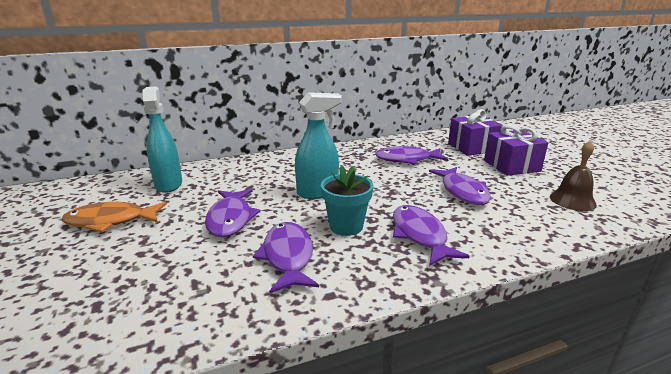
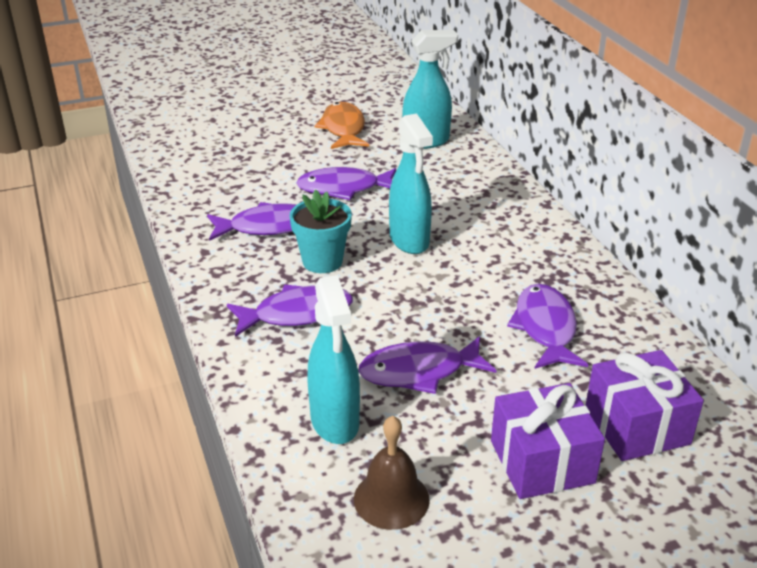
camera: 90 degrees right, 10 degrees up
(527, 217) = (335, 422): none -> turquoise spray bottle

